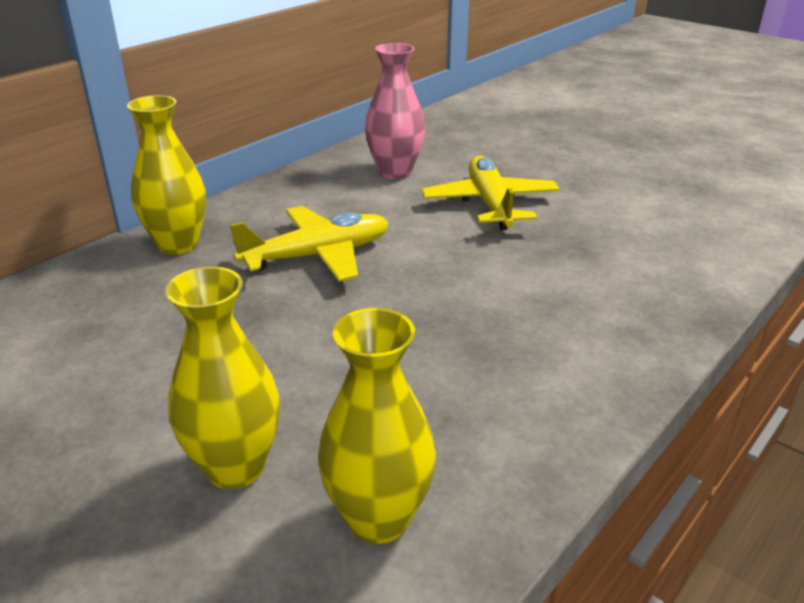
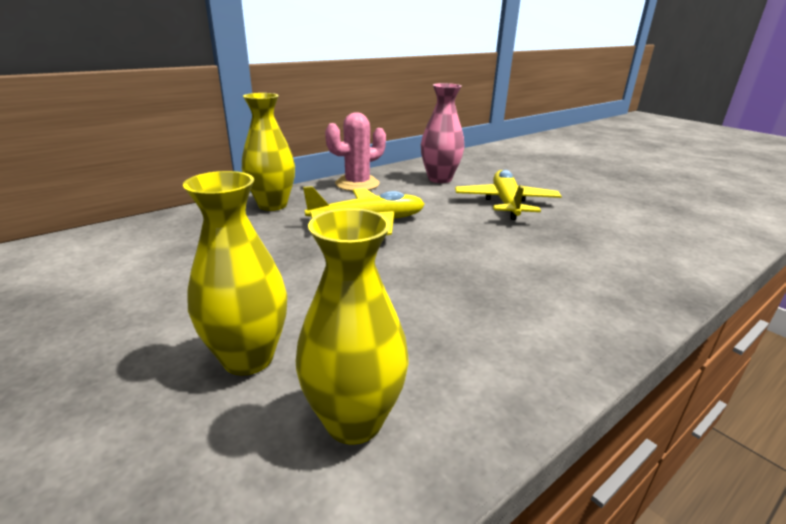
camera: 10 degrees right, 5 degrees down
(284, 194) = (357, 184): none -> pink cactus

